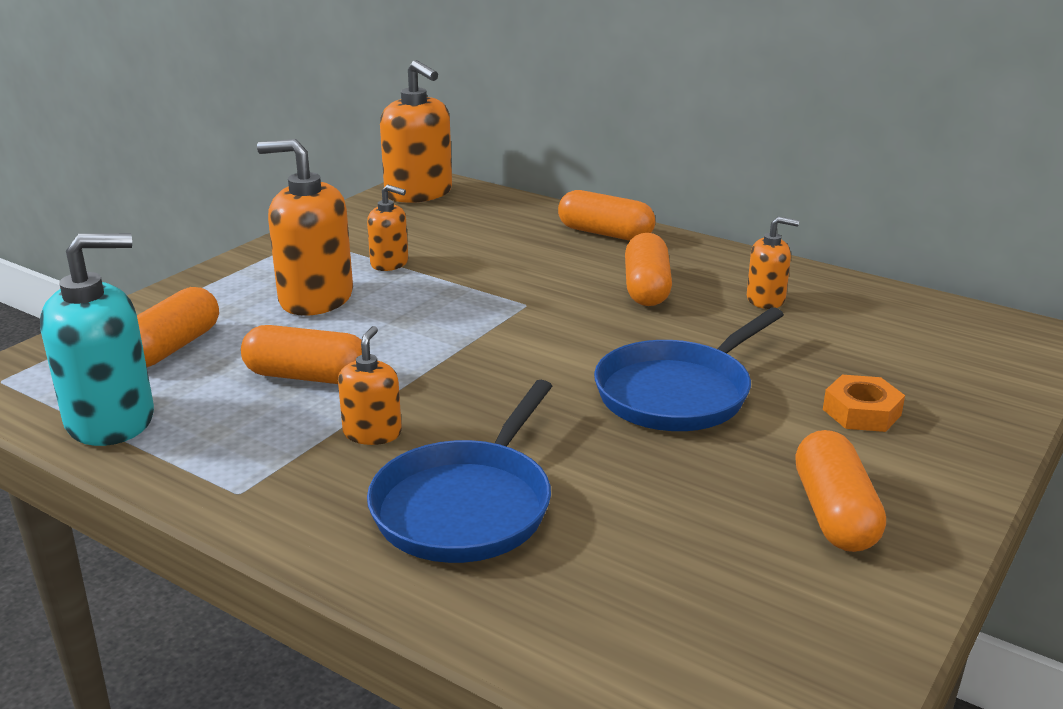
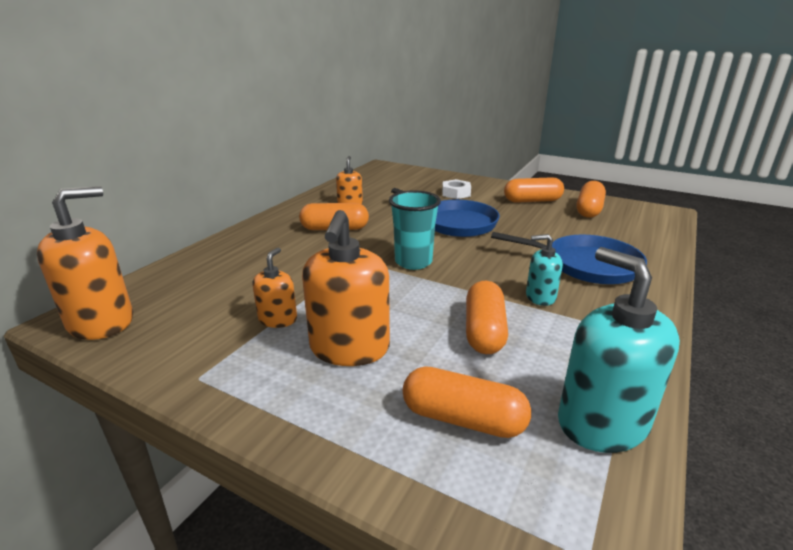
camera: 95 degrees left, 0 degrees up
(372, 433) = (540, 297): orange soap dispenser -> turquoise soap dispenser
(514, 343) = (413, 262): none -> turquoise cup
(605, 233) = (244, 240): orange capsule -> orange capsule (589, 210)
(861, 412) = (456, 193): orange nut -> white nut

